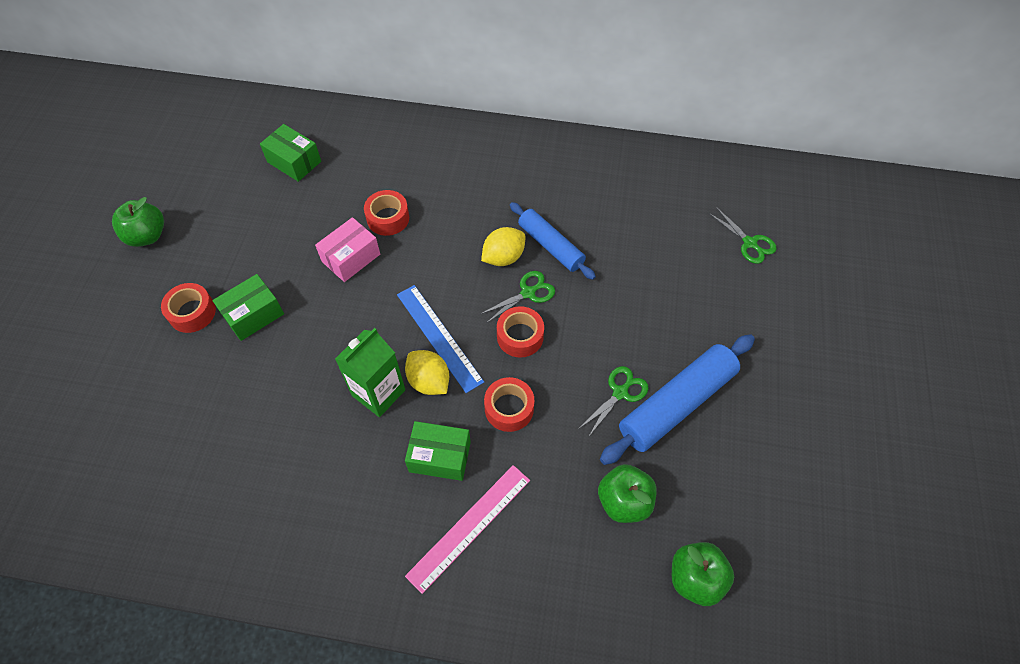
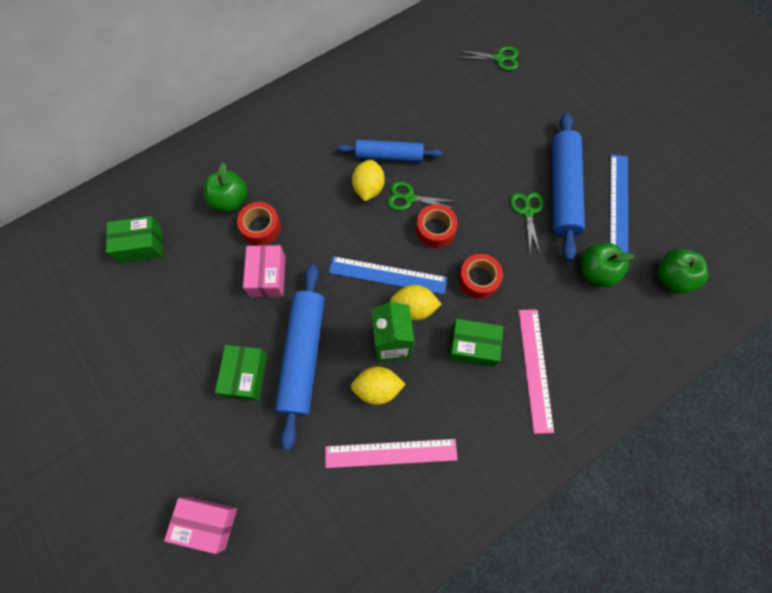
camera: 45 degrees left, 10 degrees up
(113, 391) = (207, 522): none -> pink box
(147, 236) = (89, 397): green apple -> green apple (230, 201)
(192, 312) = (198, 416): red tape -> none
(281, 473) = (391, 453): none -> pink ruler
(307, 338) = (303, 355): none -> blue rolling pin
(329, 415) = (377, 388): none -> yellow lemon
(440, 456) = (473, 346): green box -> green box turned 45 degrees clockwise
(528, 293) = (409, 198): green scissors -> green scissors turned 90 degrees counterclockwise
(721, 462) = (618, 202): none -> blue ruler

